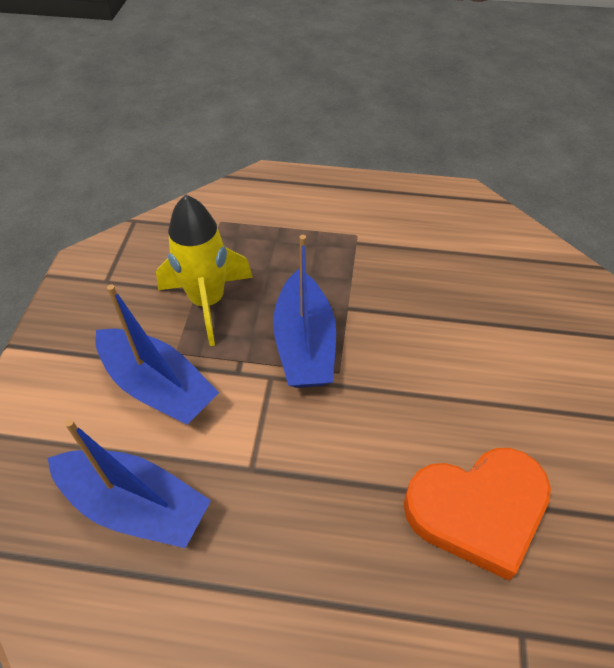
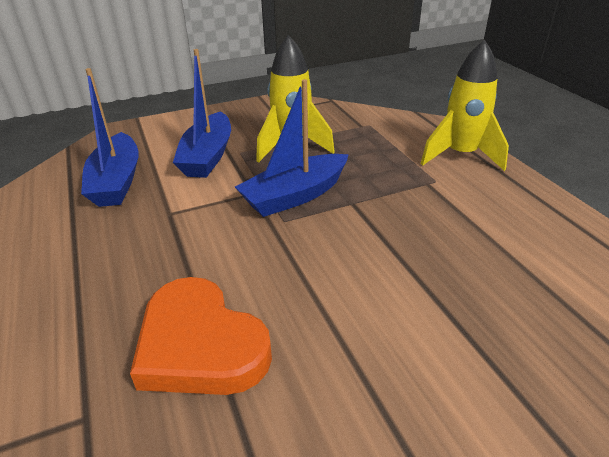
camera: 60 degrees right, 15 degrees down
(332, 196) = (460, 155): none -> yellow rocket

